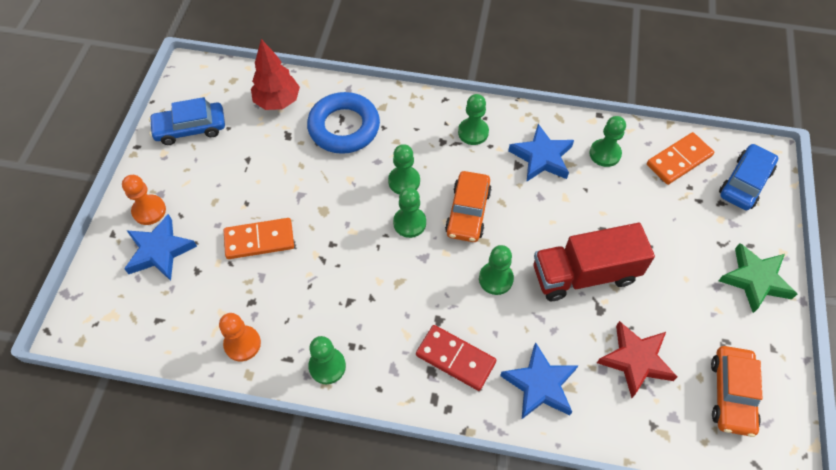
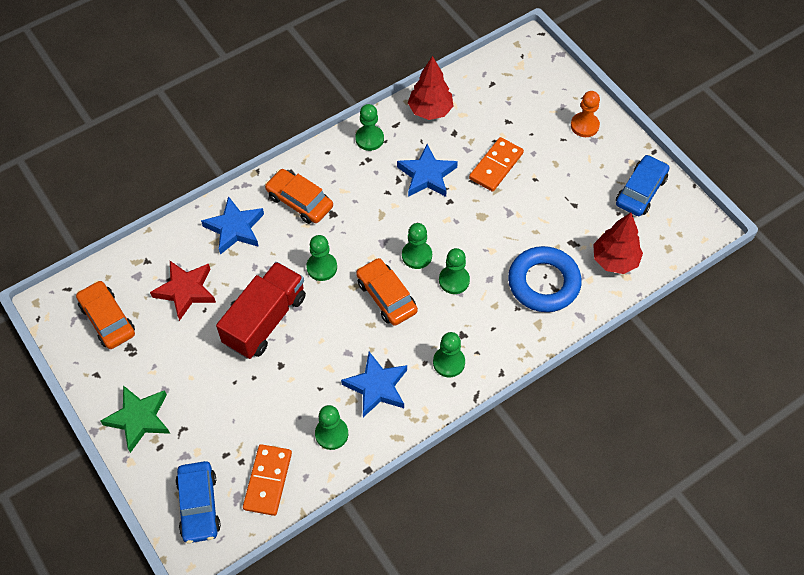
camera: 135 degrees right, 0 degrees up
(159, 251) = (544, 112): blue star -> blue star (427, 175)
(242, 344) = (430, 111): orange pawn -> red tree
(455, 359) = (299, 201): red domino -> orange car

